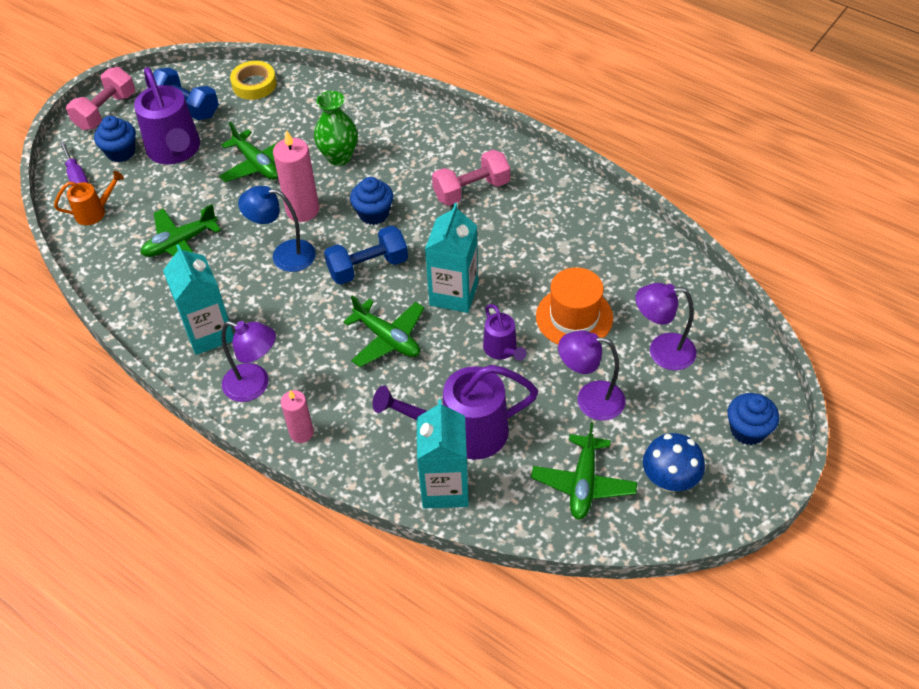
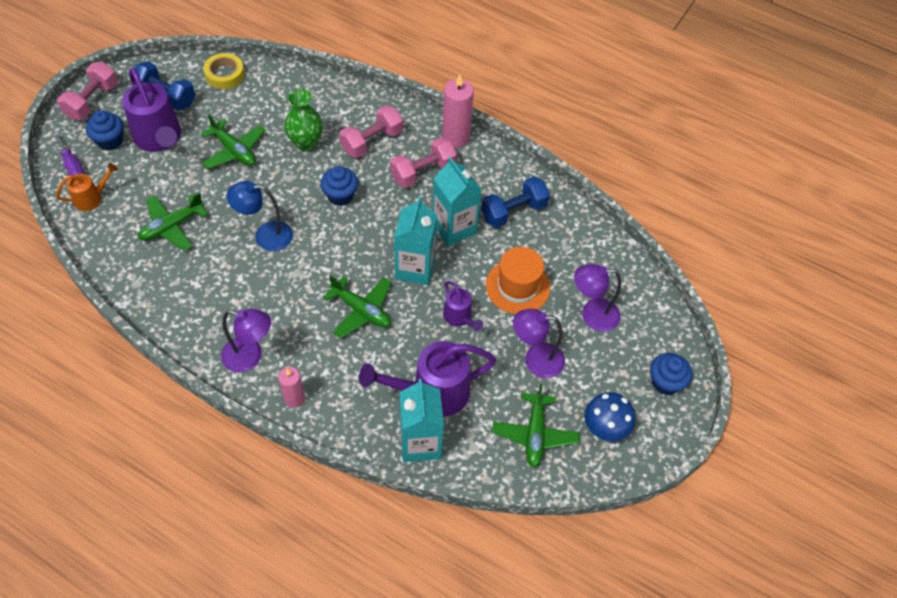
camera: 10 degrees left, 5 degrees up
(209, 333) = (205, 310): turquoise carton -> turquoise carton (454, 228)
(302, 210) = (278, 193): pink candle -> pink candle (455, 138)
(368, 267) = (339, 245): blue dumbbell -> blue dumbbell (513, 211)
(414, 156) = (372, 141): none -> pink dumbbell

